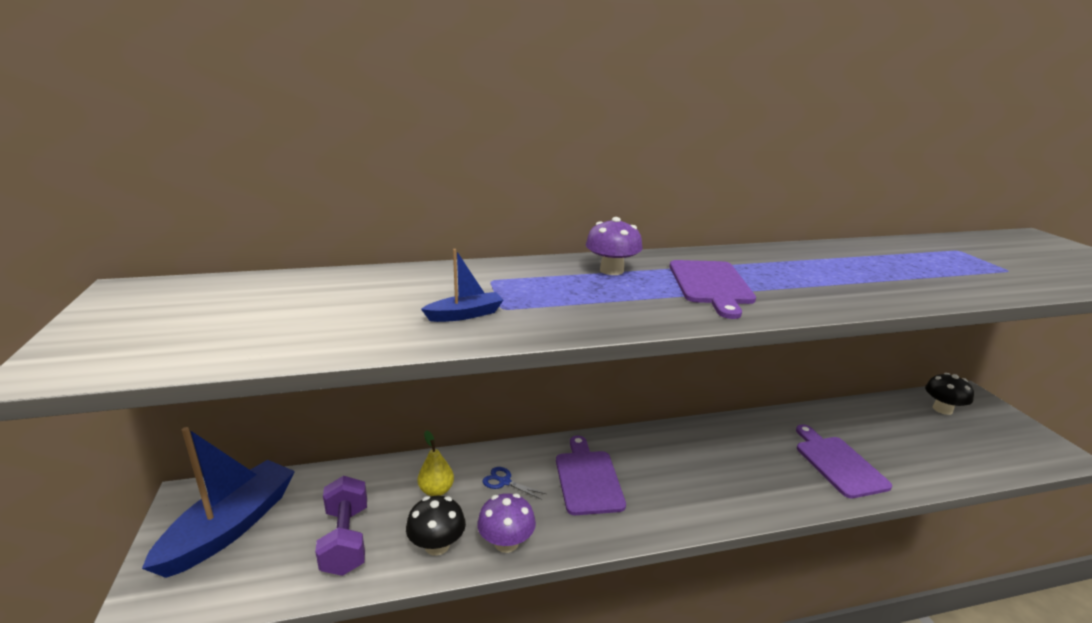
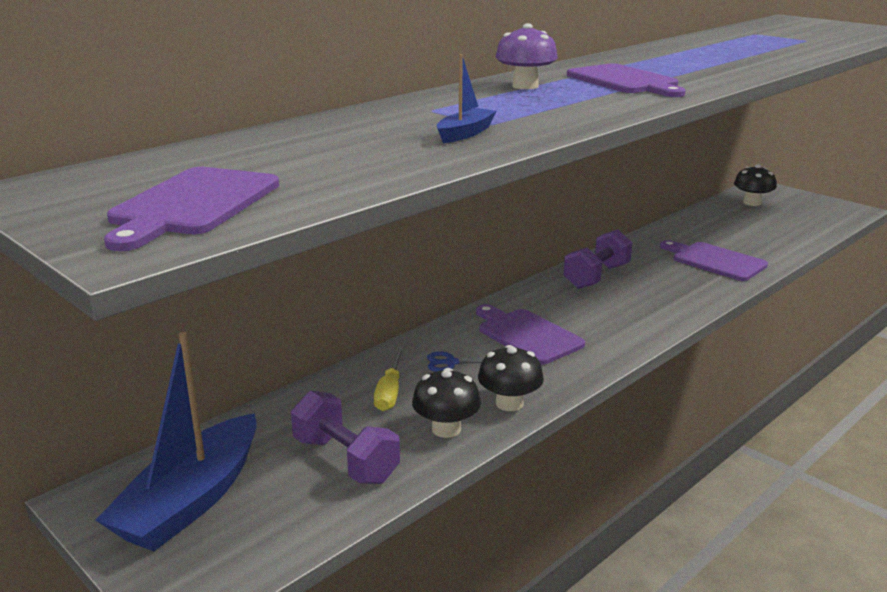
camera: 30 degrees left, 0 degrees up
(165, 336) = (192, 204): none -> purple cutting board
(230, 527) = (191, 500): blue boat -> blue boat turned 150 degrees counterclockwise
(436, 490) = (390, 392): yellow pear -> yellow screwdriver
(506, 543) = (509, 403): purple mushroom -> black mushroom
(705, 441) = (597, 276): none -> purple dumbbell

